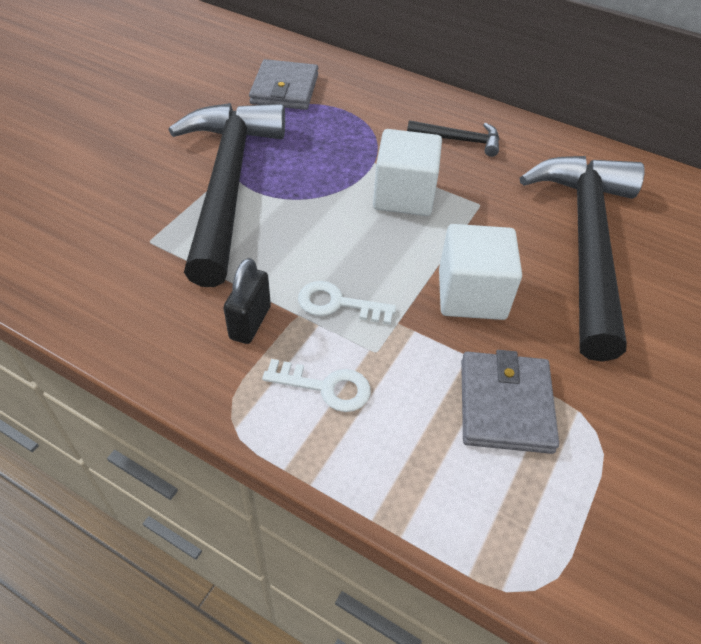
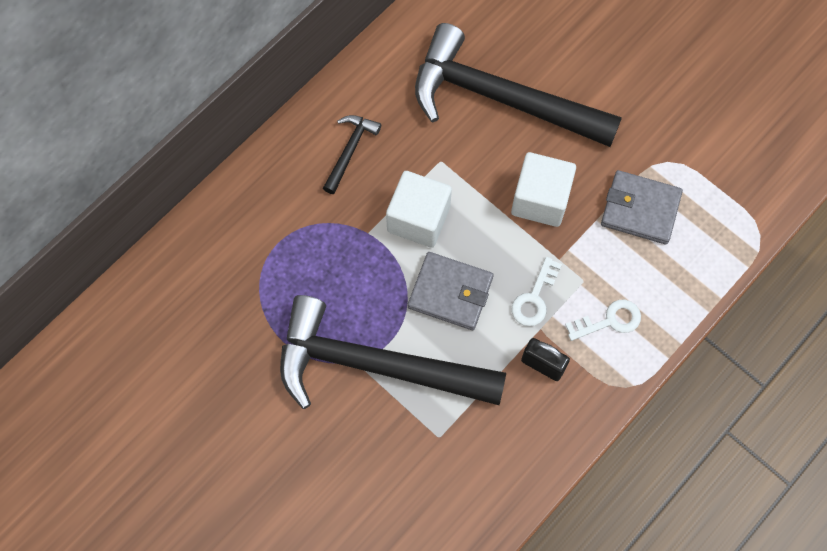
camera: 75 degrees left, 20 degrees up
(284, 89) = (230, 293): grey wallet -> grey wallet (450, 292)
(326, 387) = (609, 321): white key -> white key turned 45 degrees clockwise

